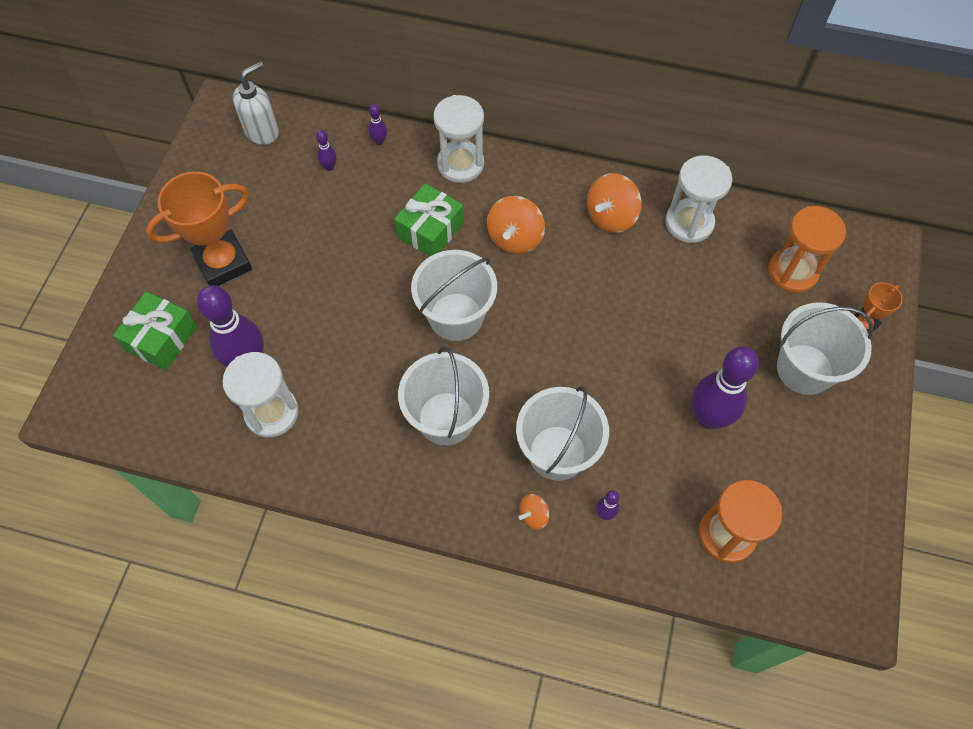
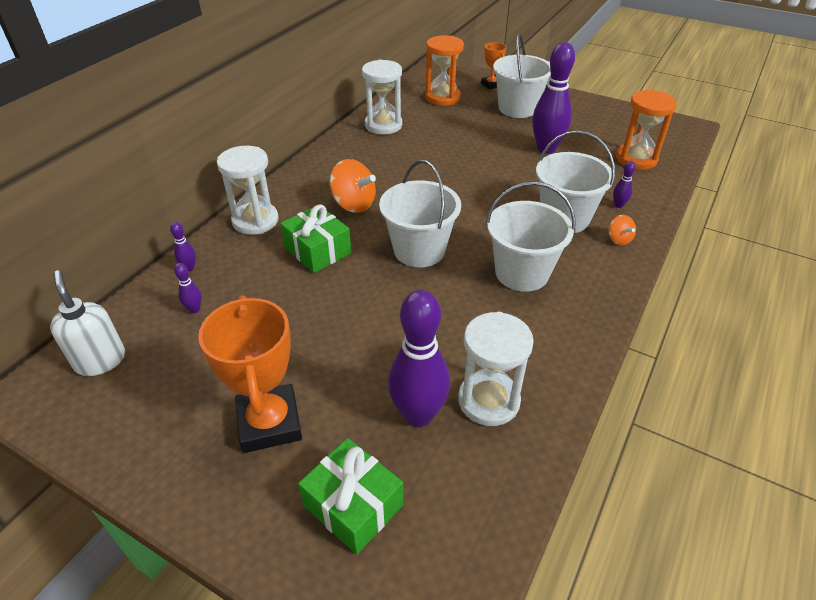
camera: 75 degrees left, 20 degrees down
(611, 217) = (359, 155): orange spinning top -> none

